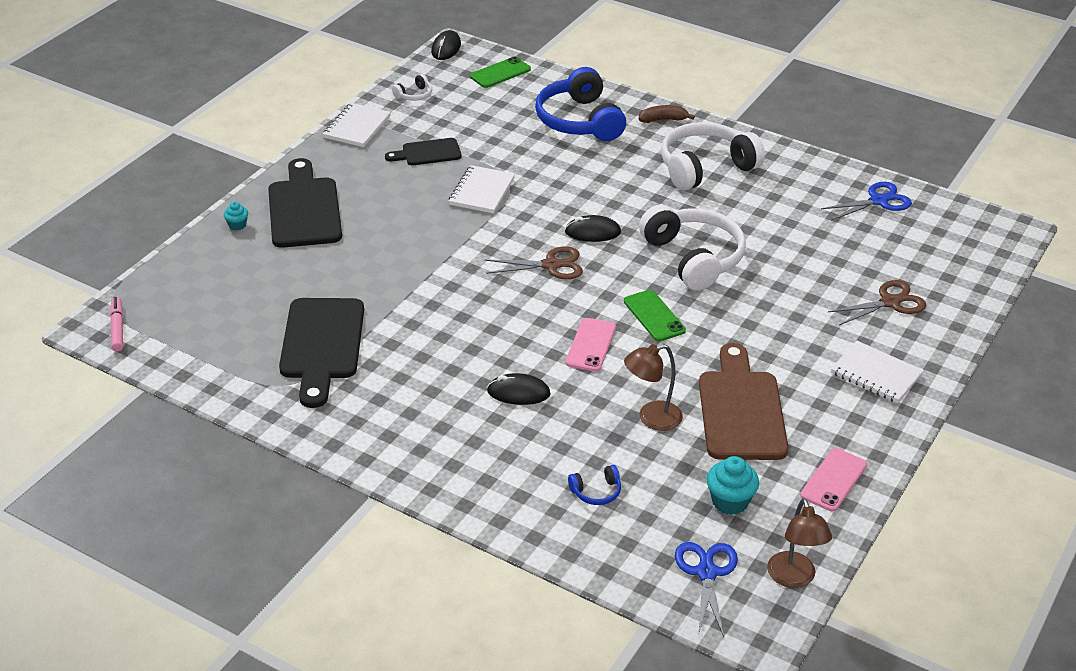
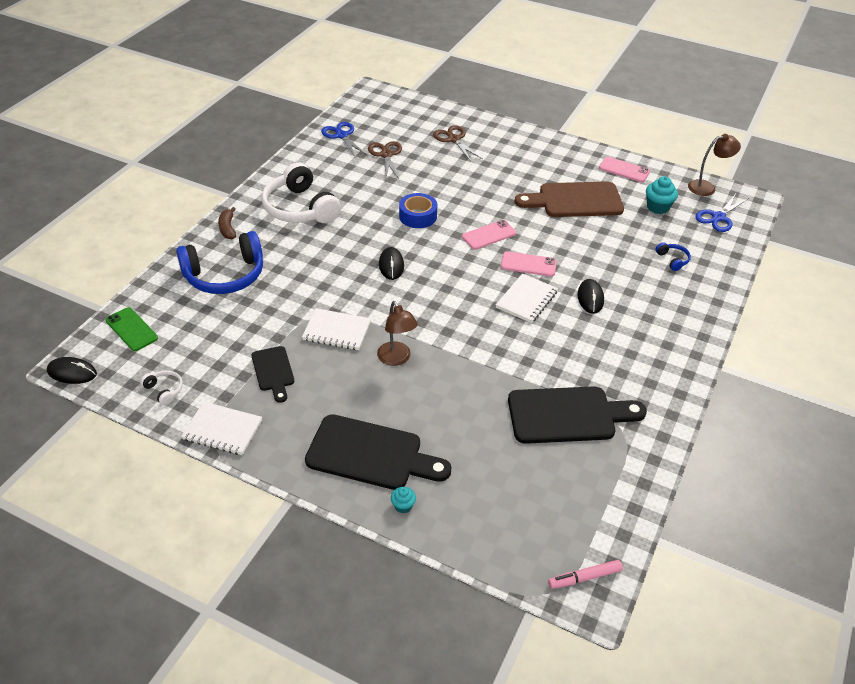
camera: 95 degrees left, 5 degrees up
(304, 209) = (371, 454): black cutting board -> black cutting board turned 150 degrees counterclockwise
(551, 265) = (437, 286): brown scissors -> brown scissors (386, 155)
(651, 418) = (595, 237): brown lamp -> brown lamp (396, 359)
(654, 316) = (489, 235): green phone -> pink phone
(693, 258) = (418, 216): white headphones -> blue tape
(706, 573) = (718, 217): blue scissors -> blue scissors turned 45 degrees counterclockwise
(876, 374) = (525, 149): white notebook -> white notebook (526, 300)

